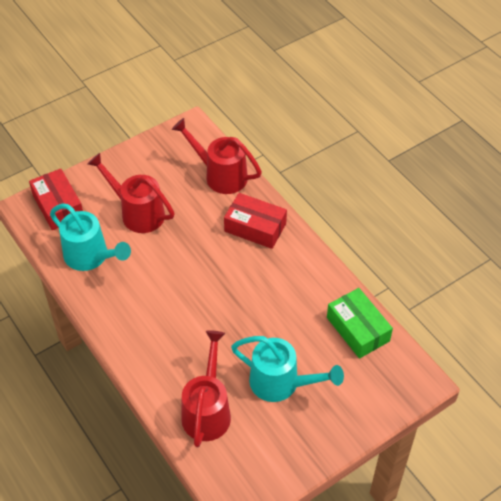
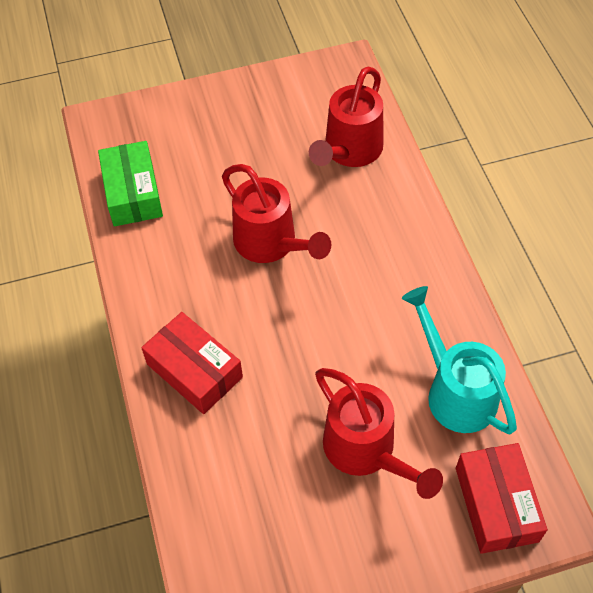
camera: 160 degrees left, 5 degrees up
(220, 175) = (208, 487): red watering can -> red watering can (271, 244)
(281, 383) = (254, 158): turquoise watering can -> none

